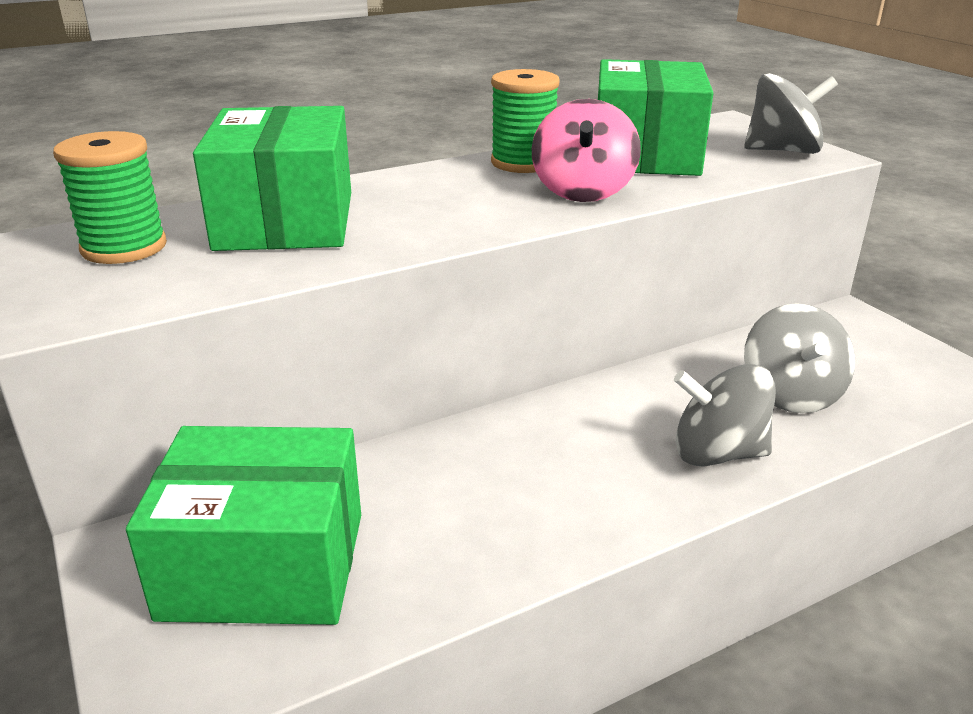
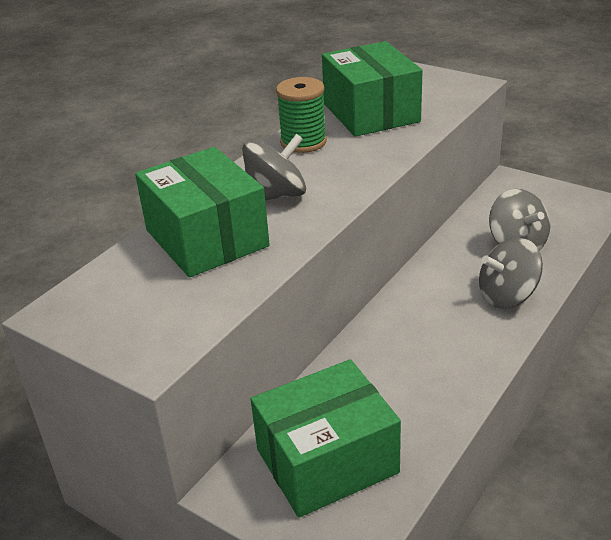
camera: 25 degrees left, 5 degrees up
(124, 247) = (126, 295): green spool -> none
(583, 191) = (364, 155): pink spinning top -> none
(783, 151) = (447, 87): grey spinning top -> grey spinning top (276, 195)

